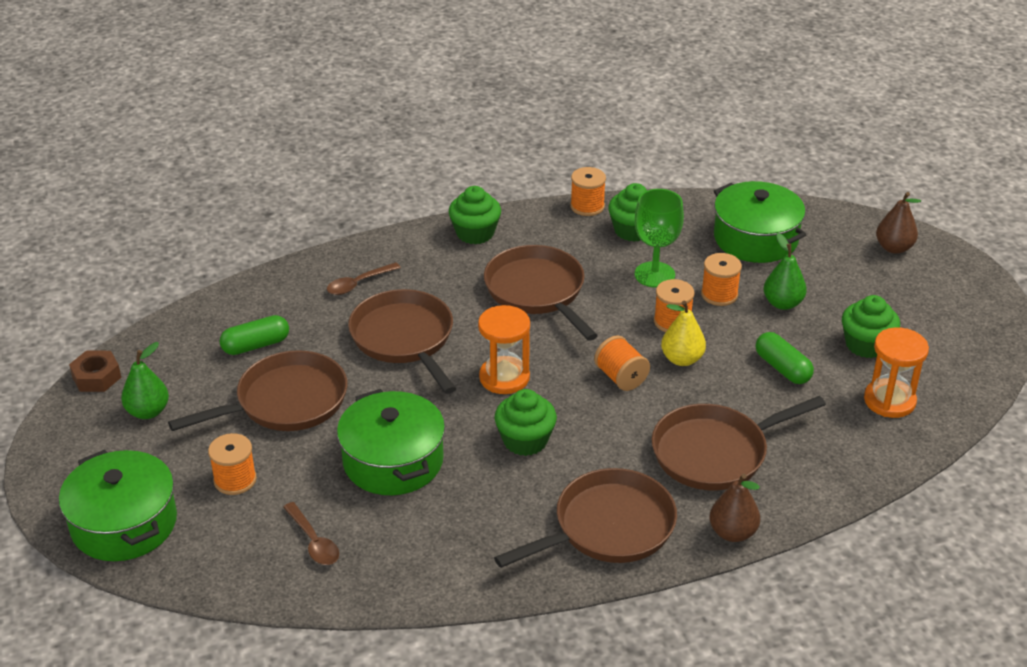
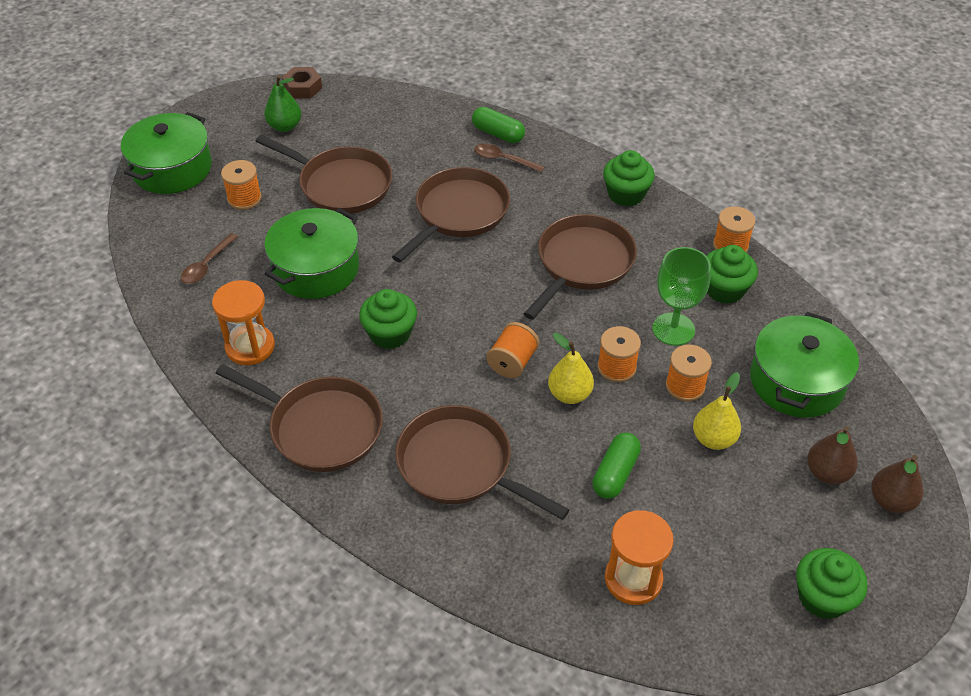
camera: 60 degrees right, 10 degrees up
(256, 345) = (390, 142): green capsule -> green capsule (498, 134)
(504, 378) = (456, 289): orange hourglass -> orange hourglass (250, 347)
(732, 532) = (365, 516): brown pear -> brown pear (827, 472)
(782, 303) = (713, 439): green pear -> yellow pear
(866, 345) = (705, 530): green cupcake -> green cupcake (822, 597)

